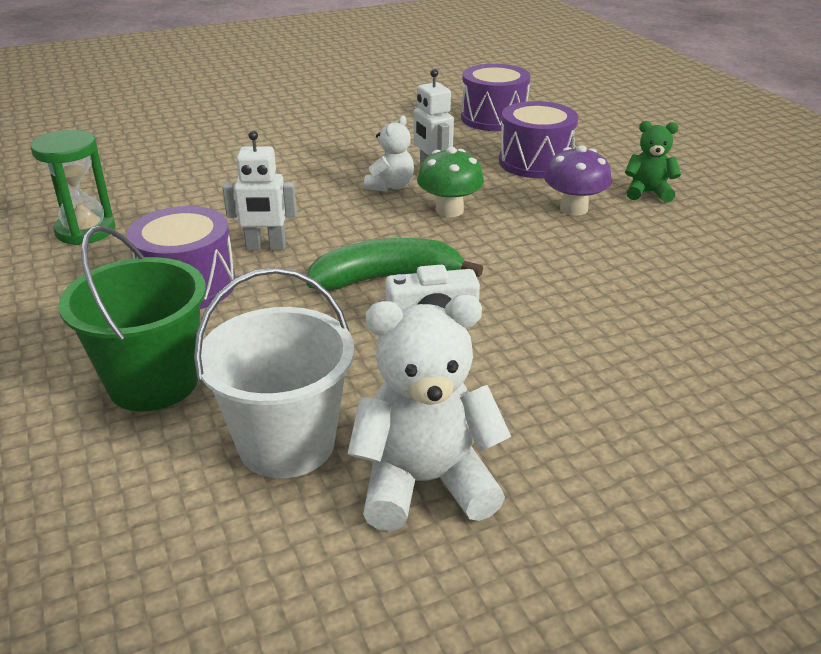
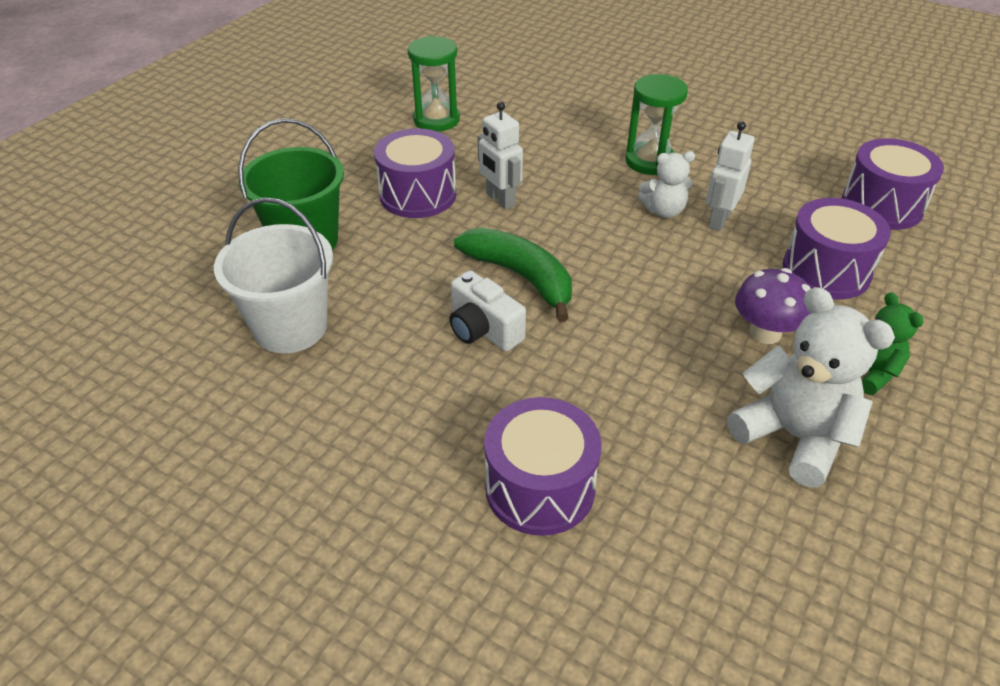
camera: 55 degrees right, 10 degrees up
(321, 166) = (649, 161): none -> green hourglass
(425, 482) = (298, 410): white teddy bear -> white teddy bear (793, 436)
(449, 210) = (665, 260): green mushroom -> none
(653, 370) = (540, 487): none -> purple drum

